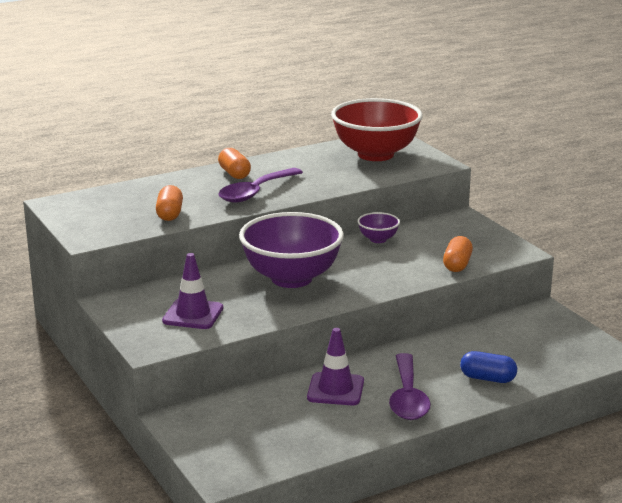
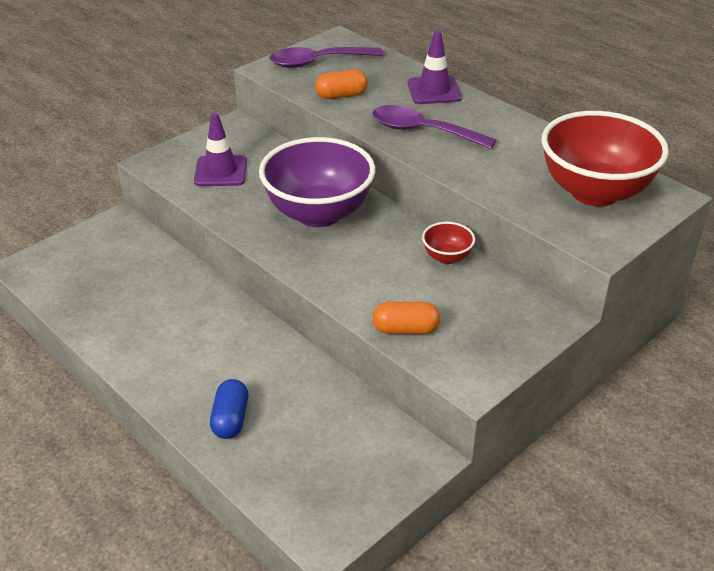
camera: 75 degrees right, 15 degrees up
(234, 174) = (466, 111): orange capsule -> none
(335, 389) = (183, 306): purple traffic cone -> purple traffic cone (434, 91)
(378, 239) = (447, 257): purple bowl -> red bowl
(407, 397) = (177, 359): purple spoon -> purple spoon (318, 62)

